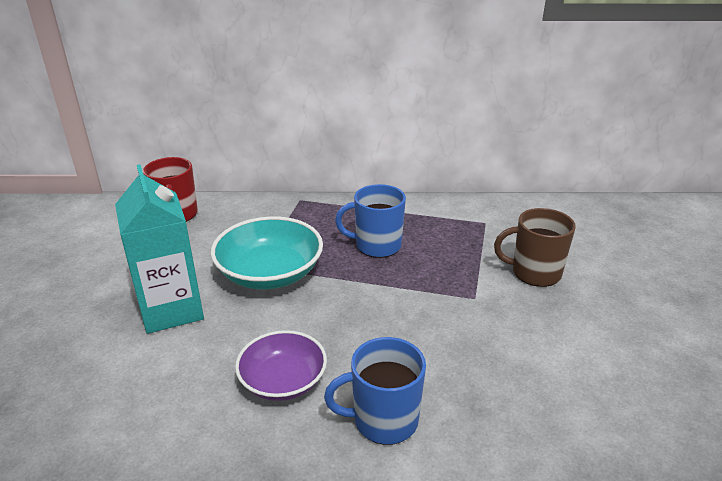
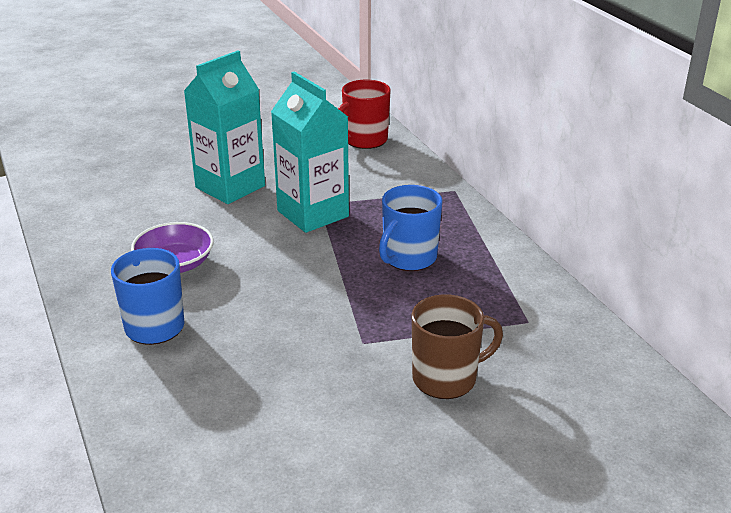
camera: 65 degrees right, 0 degrees up
(270, 273) = (313, 214): turquoise bowl -> turquoise carton
(376, 245) = (408, 258): blue mug -> blue mug turned 120 degrees counterclockwise
(534, 273) = (446, 378): brown mug -> brown mug turned 90 degrees clockwise

